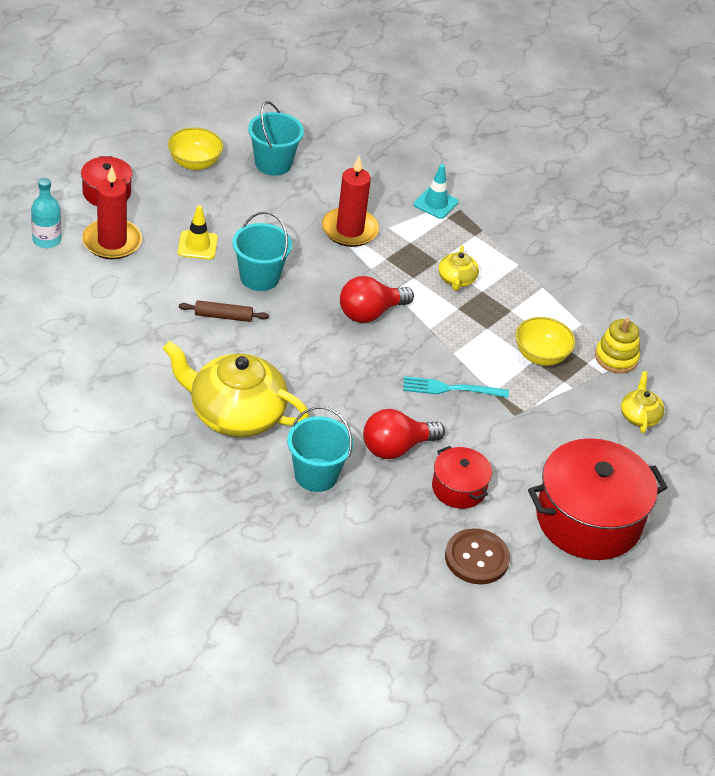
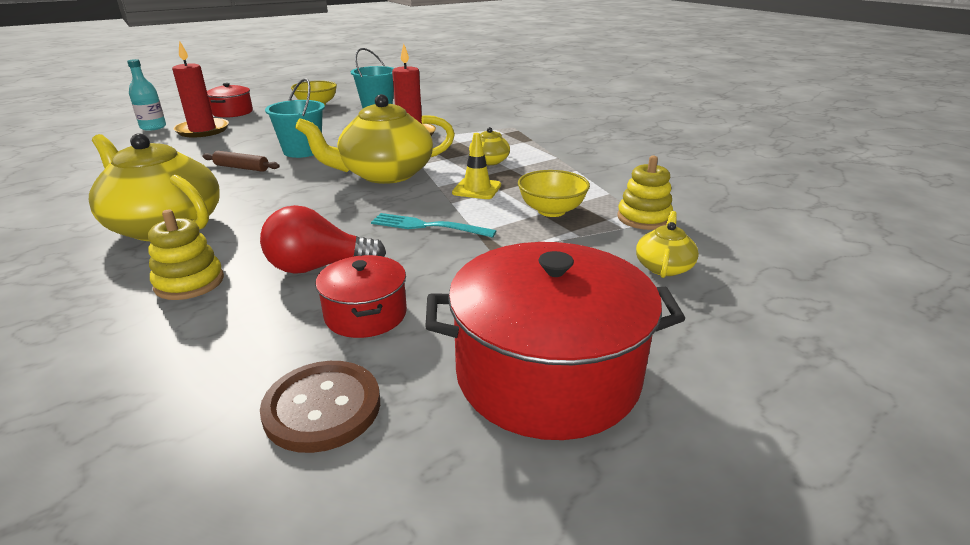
camera: 20 degrees right, 15 degrees down
(197, 245) = (270, 135): yellow traffic cone -> yellow traffic cone (477, 189)
(316, 475) = (189, 282): turquoise bucket -> yellow stacking toy
(370, 313) = (385, 174): red light bulb -> yellow teapot
(435, 203) = (498, 127): turquoise traffic cone -> none

